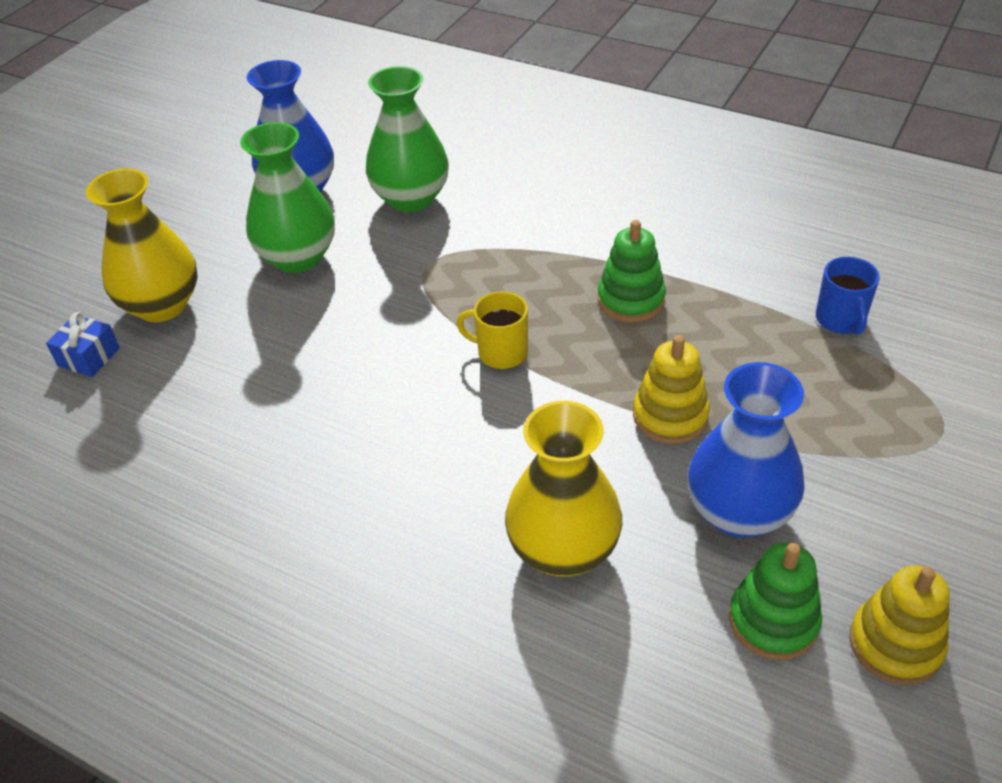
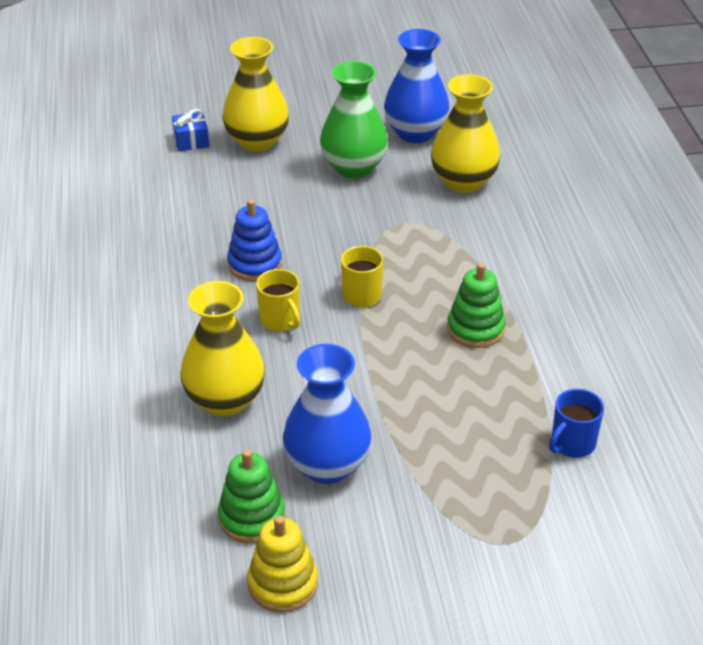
camera: 50 degrees right, 5 degrees down
(364, 410) = (255, 264): none -> blue stacking toy
(411, 198) = (463, 181): green vase -> yellow vase
(478, 436) = (280, 320): none -> yellow mug
(670, 416) = (382, 397): yellow stacking toy -> none

